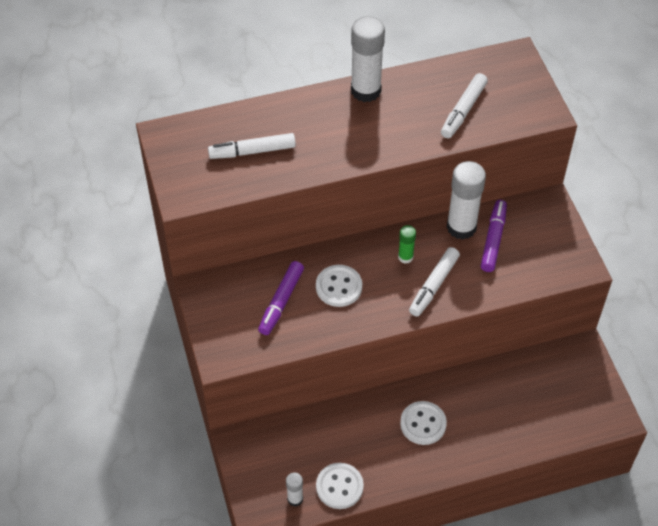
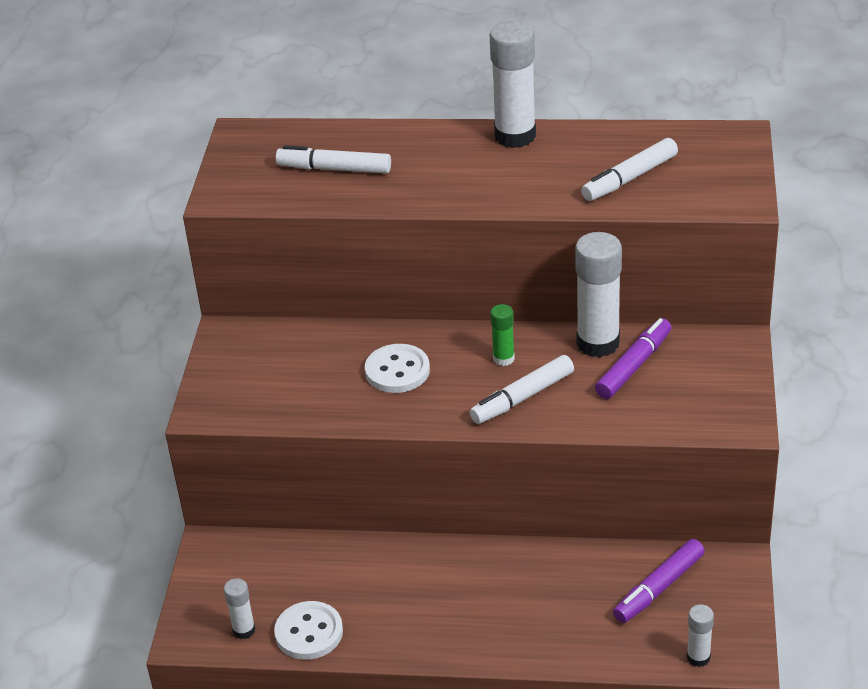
camera: 25 degrees right, 15 degrees down
(281, 302) = (315, 370): purple marker -> purple marker (658, 588)
(423, 424) = (461, 591): white button -> none
(591, 425) = (698, 657): none -> white glue stick

